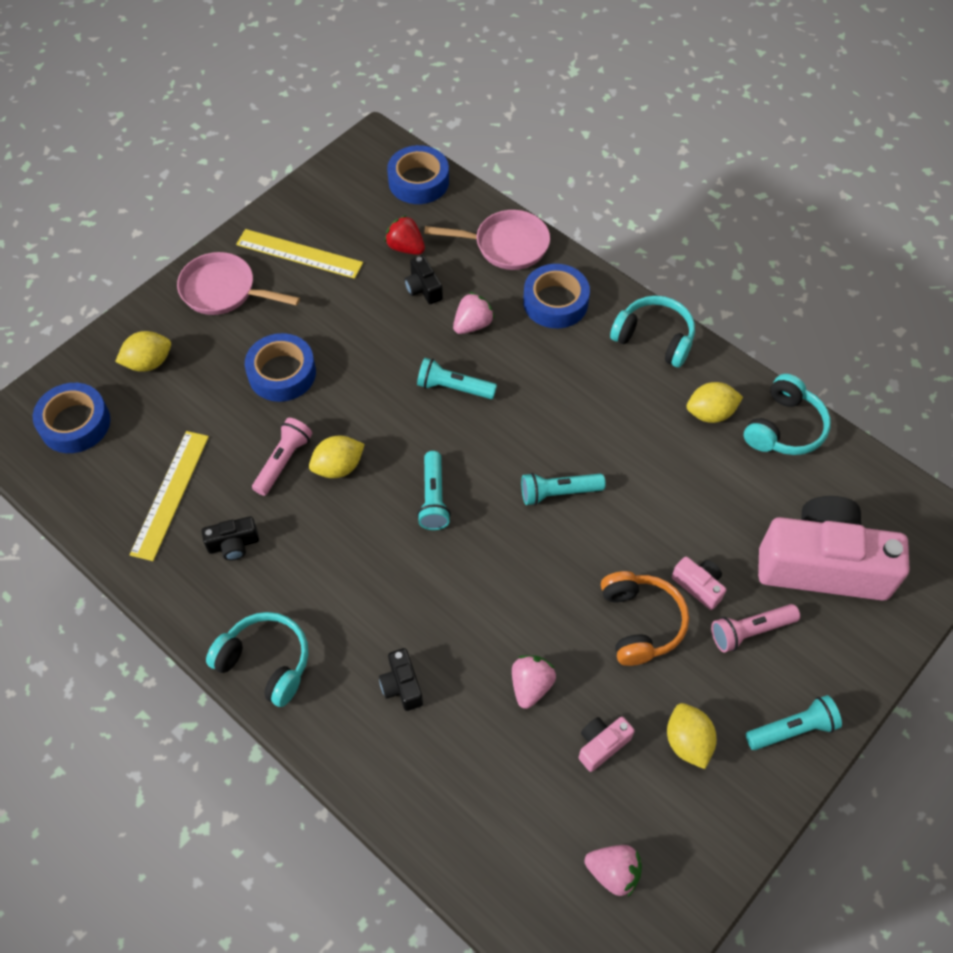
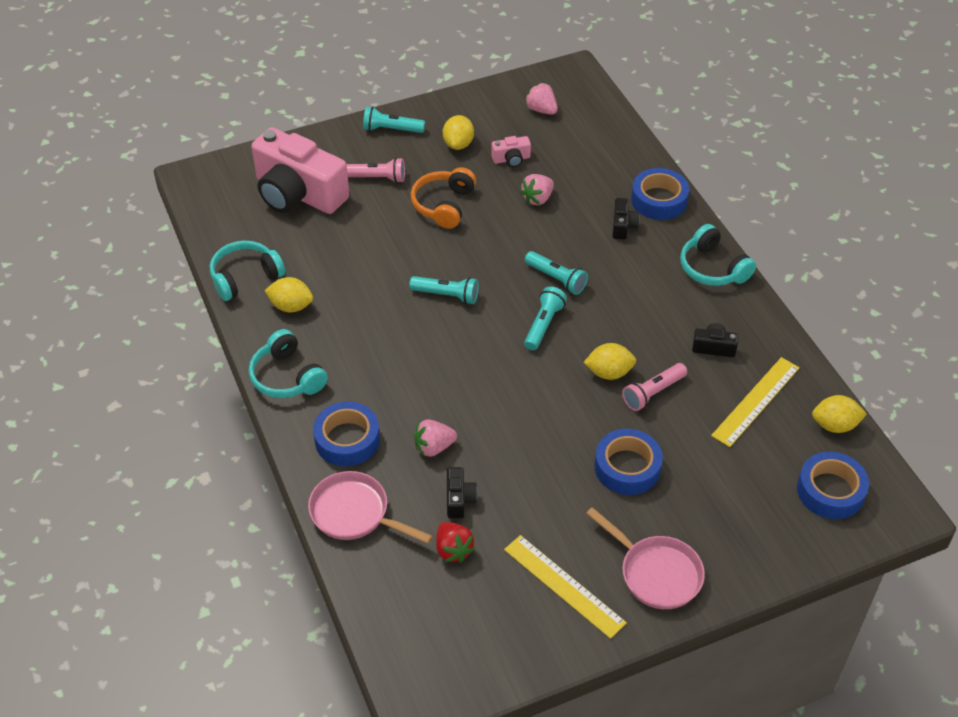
camera: 155 degrees left, 10 degrees down
(149, 363) = (750, 524): yellow lemon -> yellow lemon (834, 425)
(418, 181) = (398, 625): blue tape -> blue tape (659, 200)
(454, 388) = (482, 399): turquoise flashlight -> turquoise flashlight (556, 279)
(698, 586) = (390, 210): pink camera -> none

